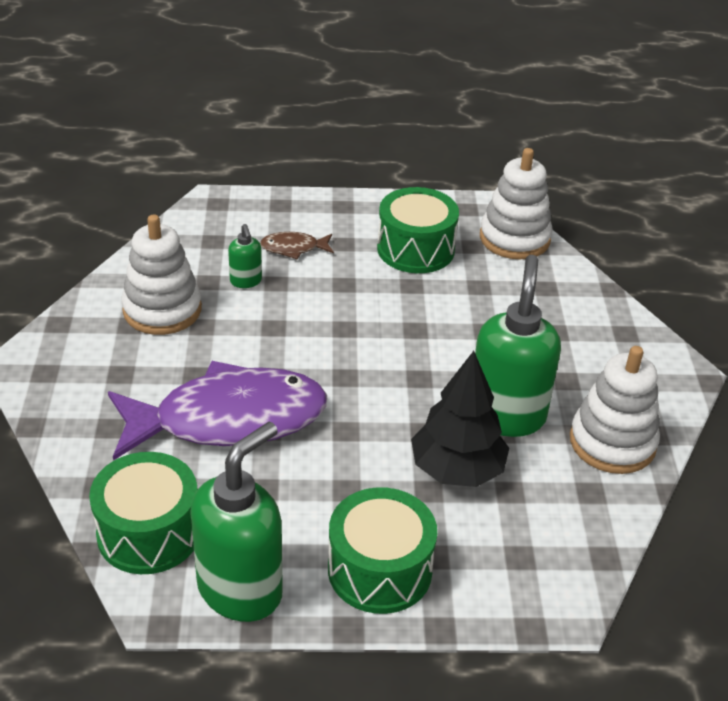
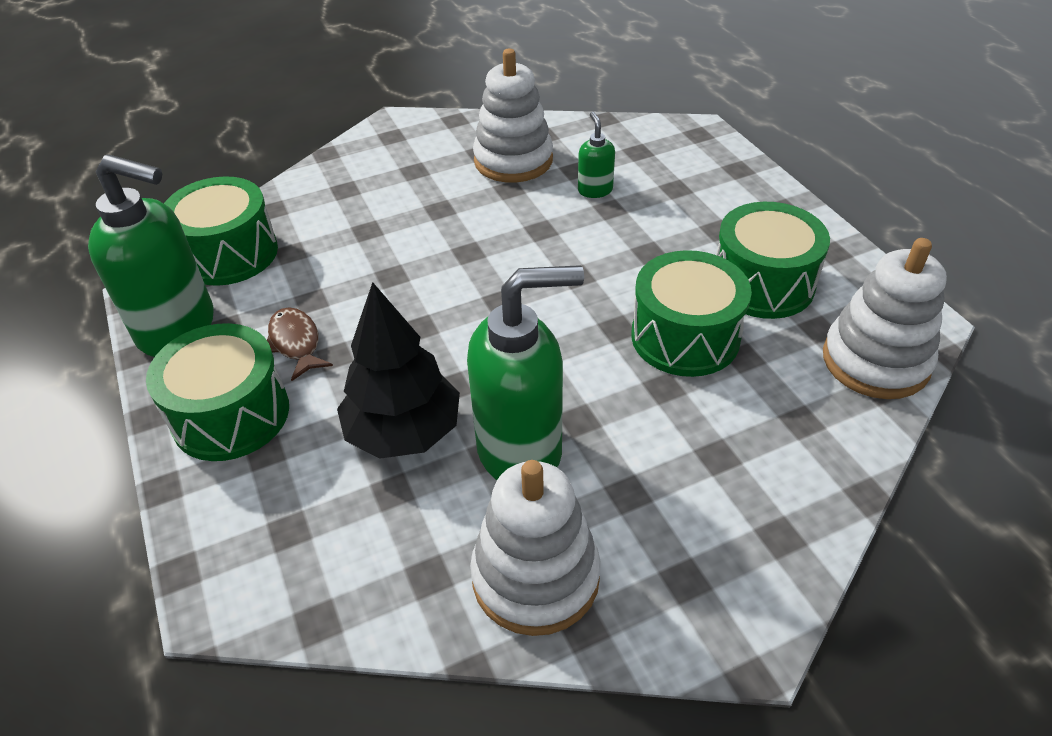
camera: 70 degrees right, 5 degrees up
(228, 419) = (391, 248): purple fish -> none
(246, 281) = (595, 190): green soap dispenser -> green soap dispenser turned 120 degrees clockwise
(293, 248) = (675, 200): brown fish -> brown fish (296, 343)
(445, 303) = (685, 337): none -> green drum

